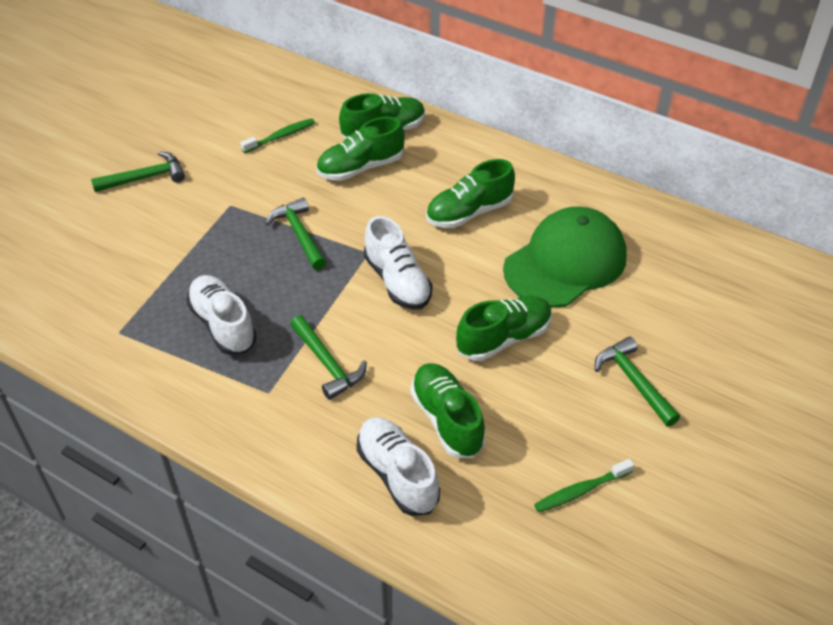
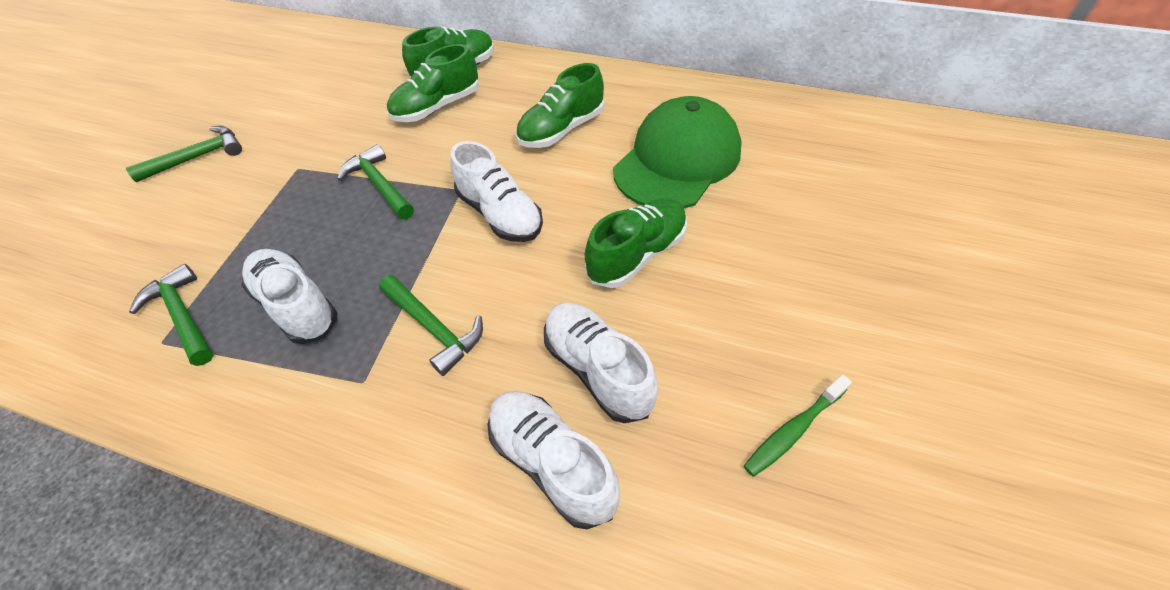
camera: 10 degrees left, 5 degrees up
(281, 136) = (348, 92): green toothbrush -> none
(447, 420) = (597, 370): green shoe -> white shoe
(634, 381) = (800, 274): green hammer -> green hammer (183, 316)

